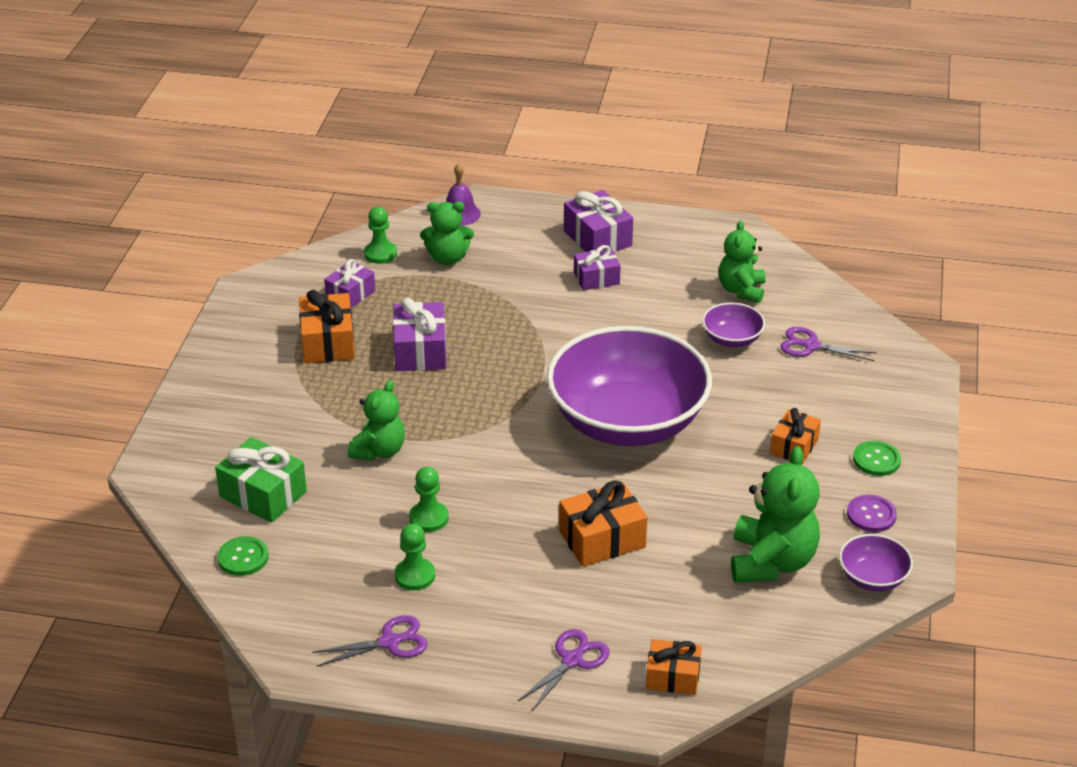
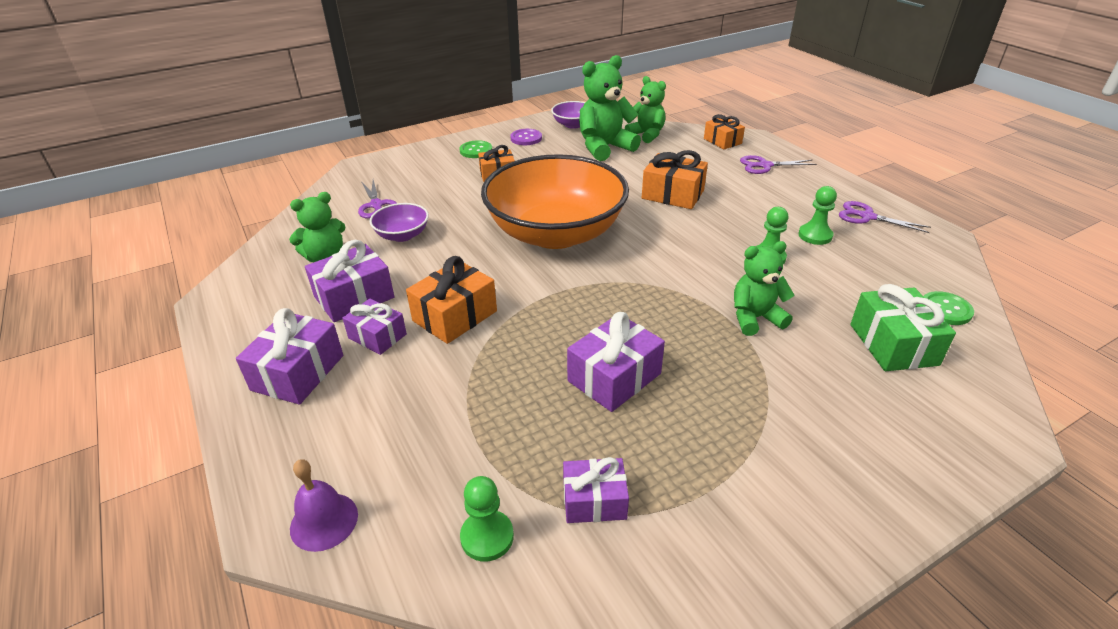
camera: 130 degrees left, 0 degrees up
(328, 342) = (689, 453): orange gift -> orange gift (455, 316)
(447, 258) = (438, 464): green teddy bear -> green teddy bear (646, 135)
(627, 422) = (555, 233): purple bowl -> orange bowl
(660, 285) = (354, 297): none -> purple gift

